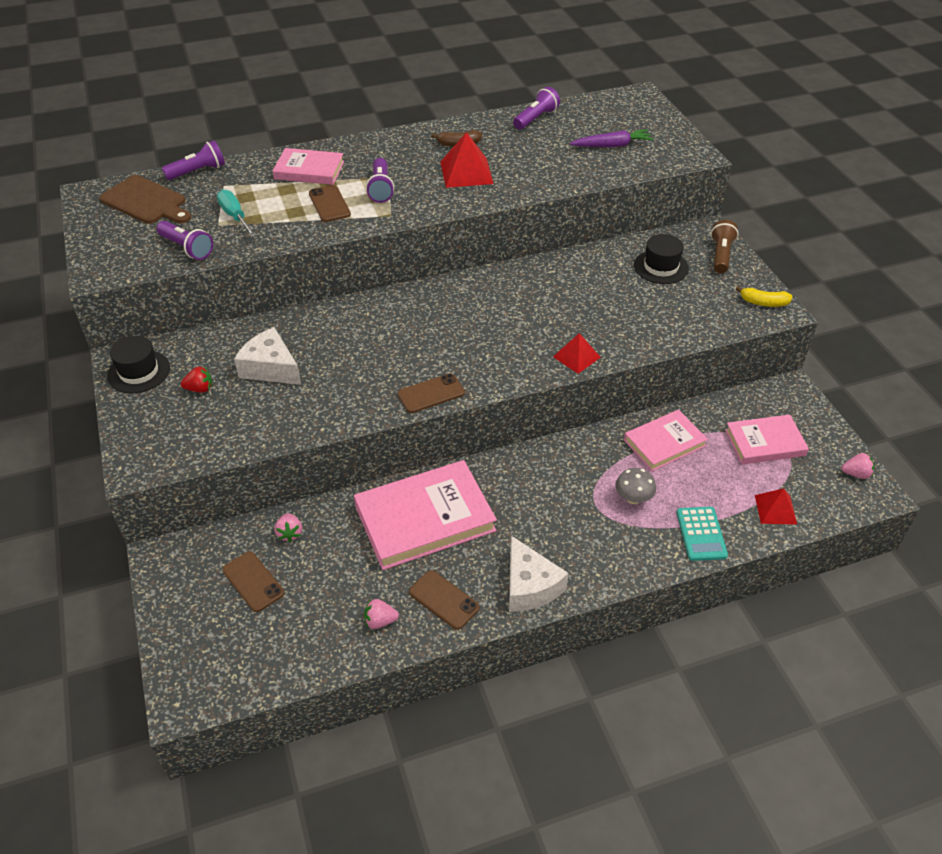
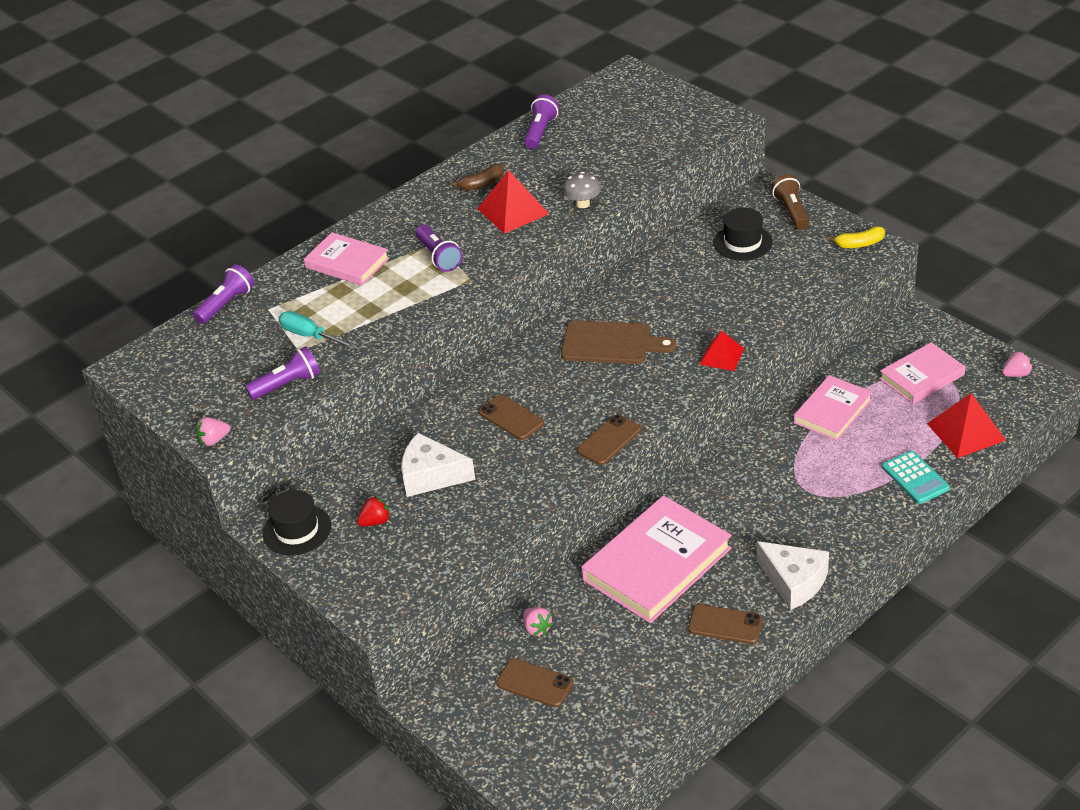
camera: 20 degrees left, 5 degrees down
(146, 202) = (198, 354): brown cutting board -> brown cutting board (611, 343)
(187, 248) = (287, 384): purple flashlight -> purple flashlight turned 45 degrees counterclockwise
(309, 170) = (347, 263): pink book -> pink book turned 45 degrees clockwise
(329, 204) = (398, 290): brown phone -> brown phone (511, 418)
(380, 621) = (680, 666): pink strawberry -> pink strawberry (214, 440)
(612, 145) = (638, 136): purple carrot -> none
(633, 498) = (836, 471): grey mushroom -> grey mushroom (582, 204)
(775, 509) = (966, 432): red pyramid -> red pyramid, size x1.55

